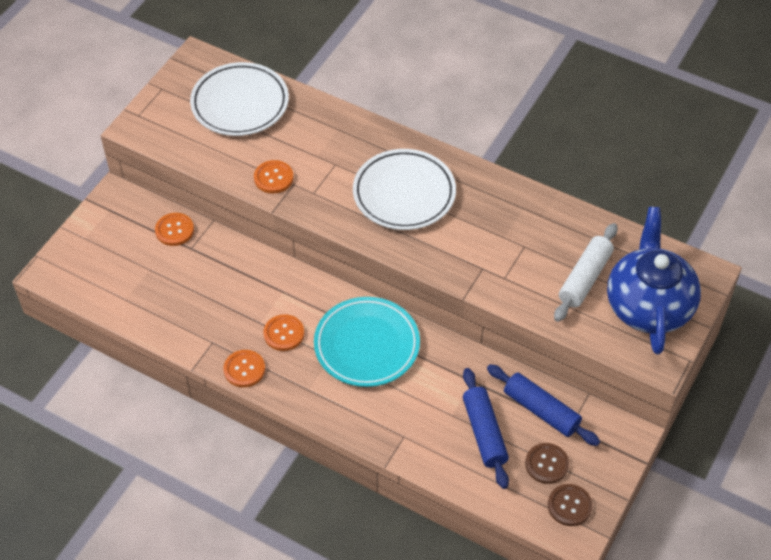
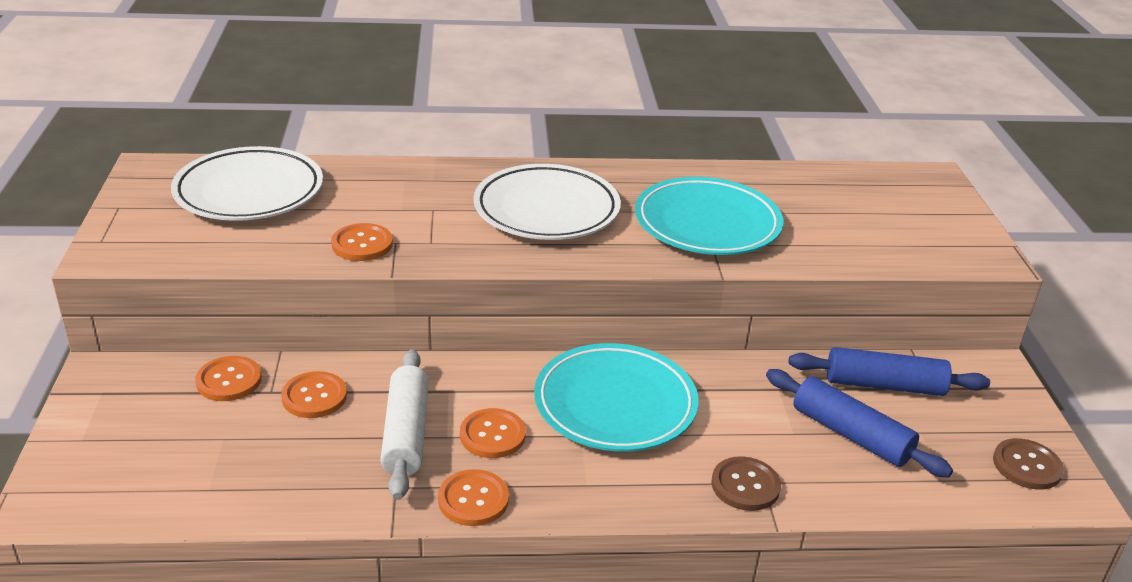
camera: 35 degrees left, 20 degrees down
(210, 262) = (314, 396): none -> orange button
(496, 250) = (707, 224): none -> turquoise plate
(546, 464) = (953, 435): brown button -> brown button (745, 485)
(585, 278) = (828, 216): white rolling pin -> white rolling pin (406, 433)
(648, 305) = (916, 217): blue teapot -> none

